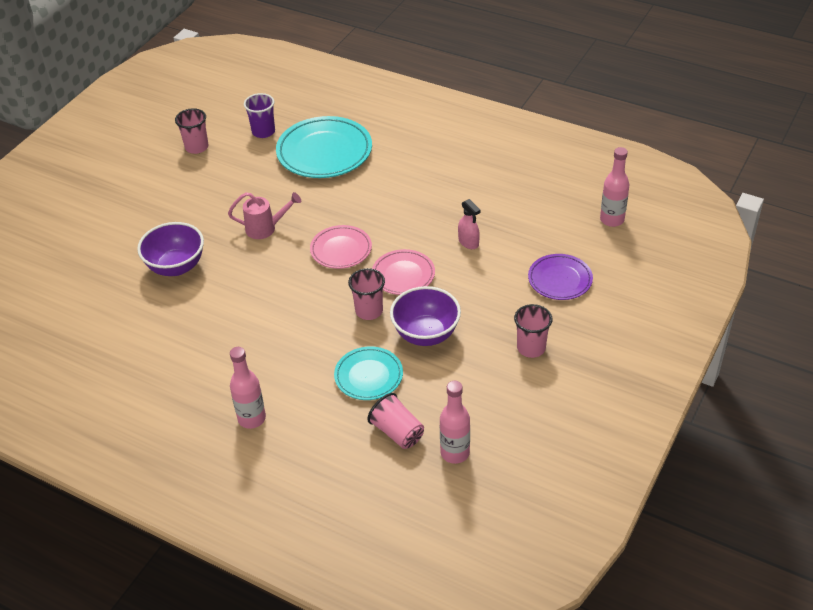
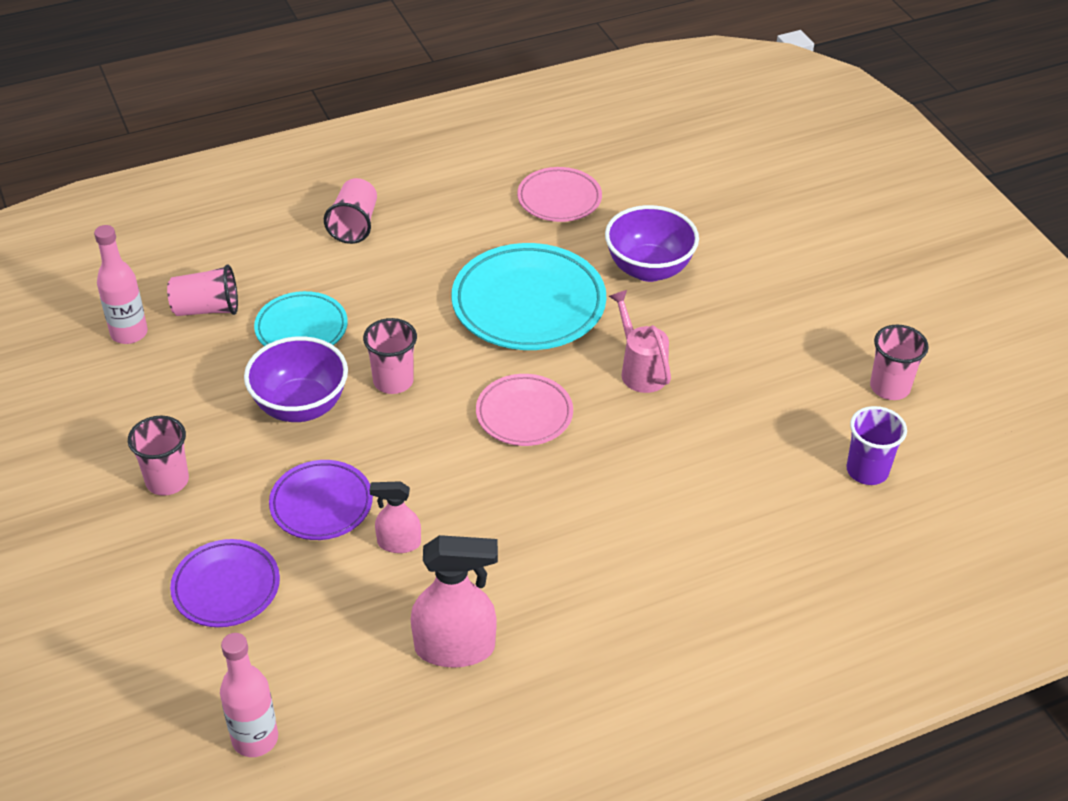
camera: 125 degrees right, 0 degrees up
(252, 419) = (354, 225): pink bottle -> pink cup
(265, 228) = (640, 370): pink watering can -> pink watering can turned 120 degrees clockwise
(324, 152) = (751, 509): turquoise plate -> turquoise plate (528, 304)
(403, 275) = (415, 444): pink plate -> pink plate (559, 199)
(477, 282) = (321, 504): none -> purple plate
(500, 193) = (455, 648): none -> pink spray bottle

